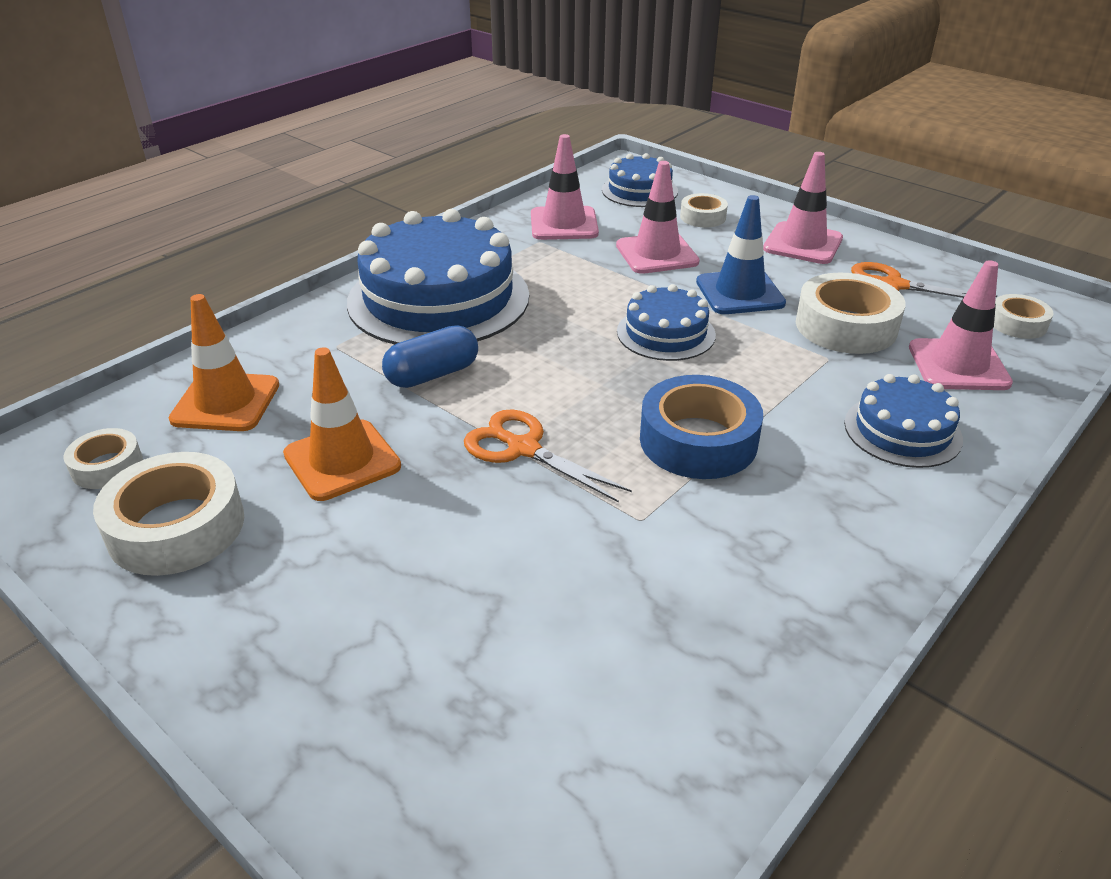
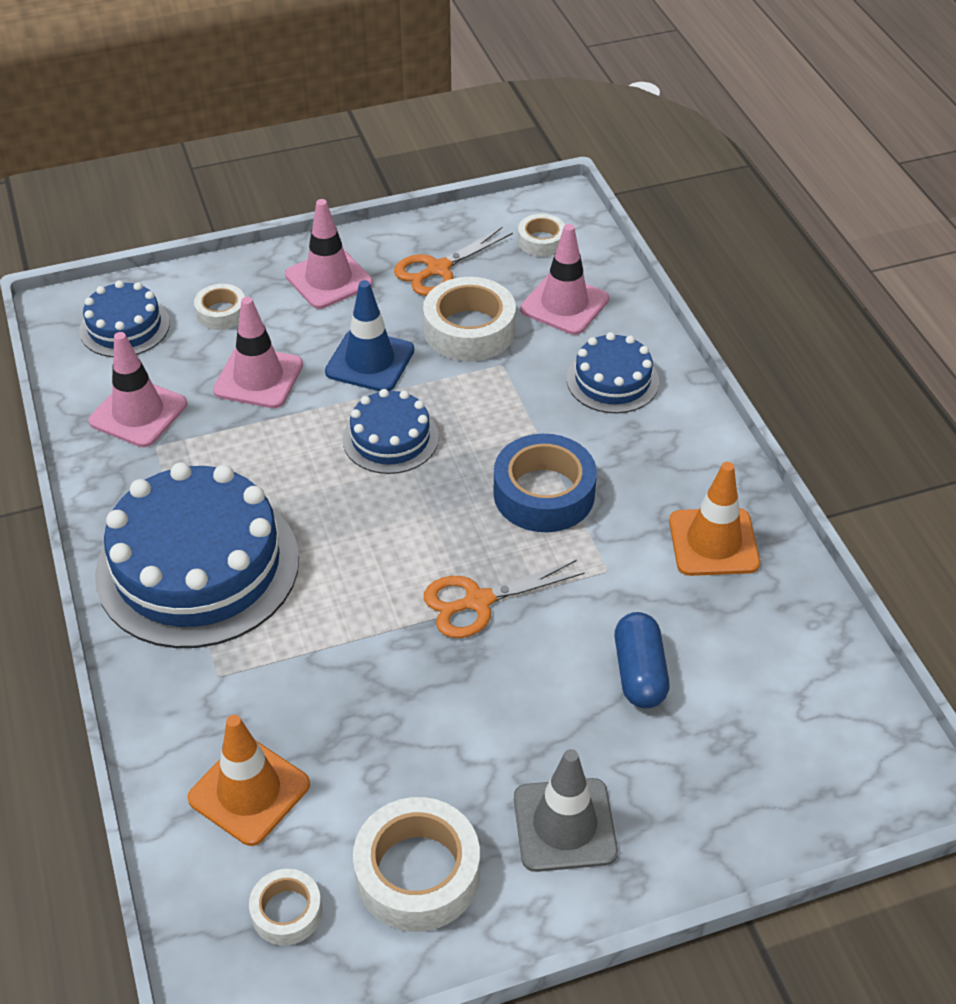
camera: 60 degrees left, 10 degrees up
(279, 609) = (564, 825): none -> grey traffic cone
(342, 460) = (407, 728): orange traffic cone -> orange traffic cone (713, 542)
(432, 374) = (326, 620): blue capsule -> blue capsule (639, 673)

